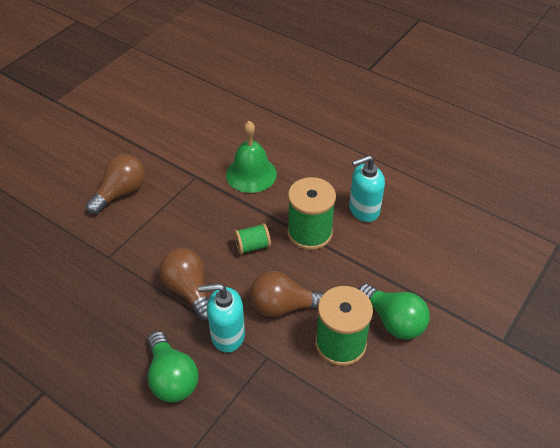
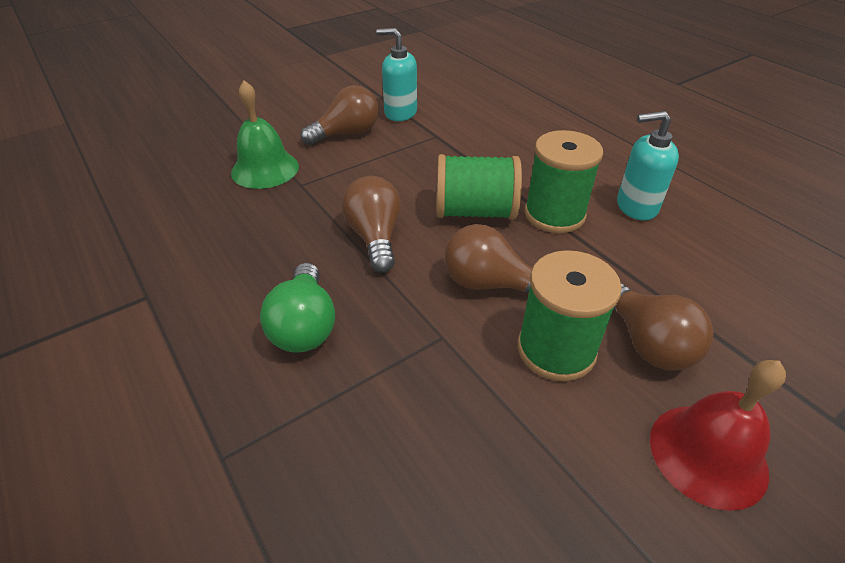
camera: 20 degrees right, 5 degrees down
(227, 335) = (400, 297): turquoise soap dispenser -> turquoise soap dispenser (400, 113)
(251, 174) = (501, 145): green bell -> green bell (265, 169)
(252, 246) = (474, 212): green spool -> green spool, size x1.88
(393, 321) = (647, 343): green light bulb -> brown light bulb
(440, 384) = (708, 454): none -> red bell

